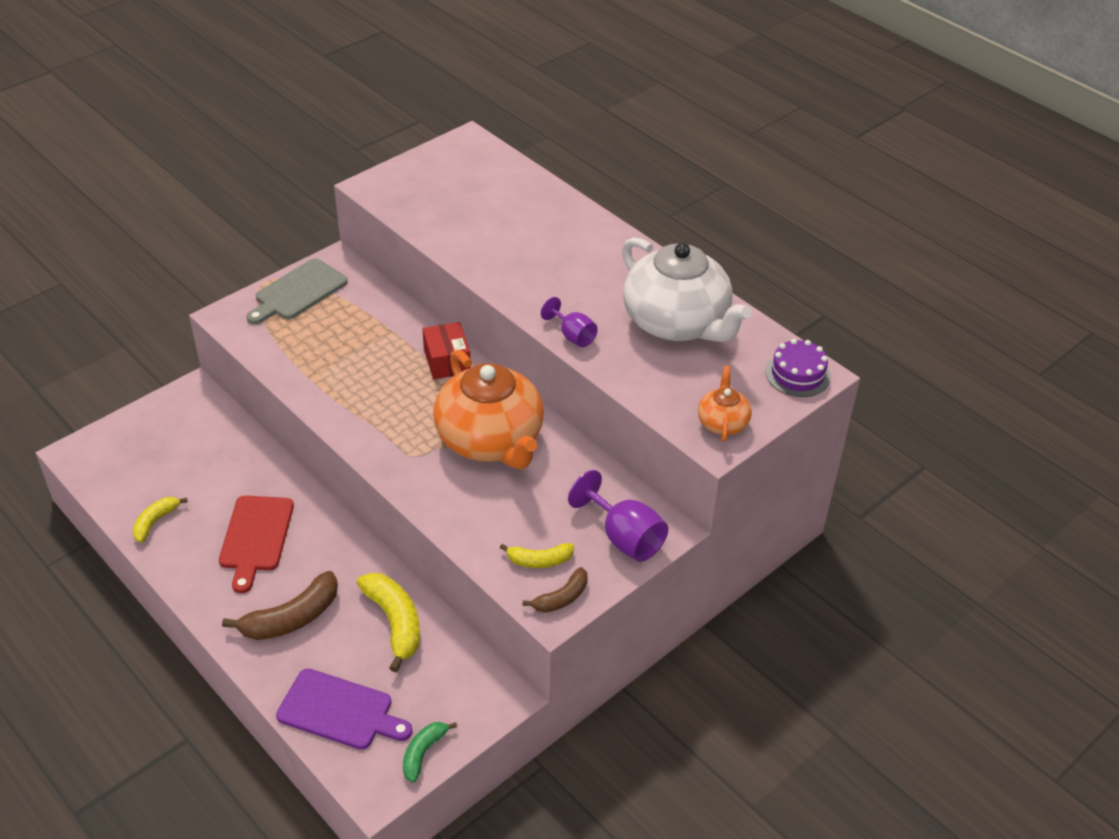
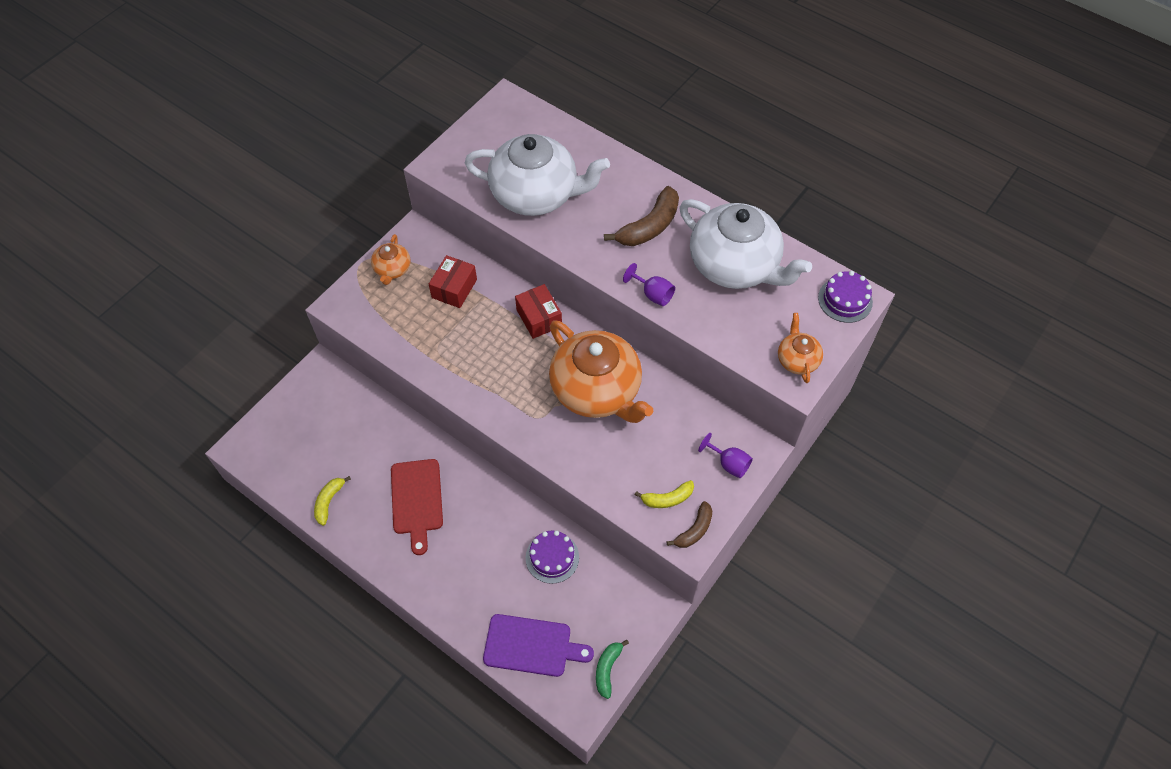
camera: 10 degrees left, 15 degrees up
(292, 618) = (468, 570): brown banana -> brown banana (649, 226)
(298, 292) = (392, 269): grey cutting board -> orange teapot
(360, 319) = (454, 288): none -> red box
(394, 622) = (552, 557): yellow banana -> purple cake
(471, 227) = (536, 194): none -> white teapot
(624, 537) = (729, 463): purple goblet -> purple goblet, size x0.62

